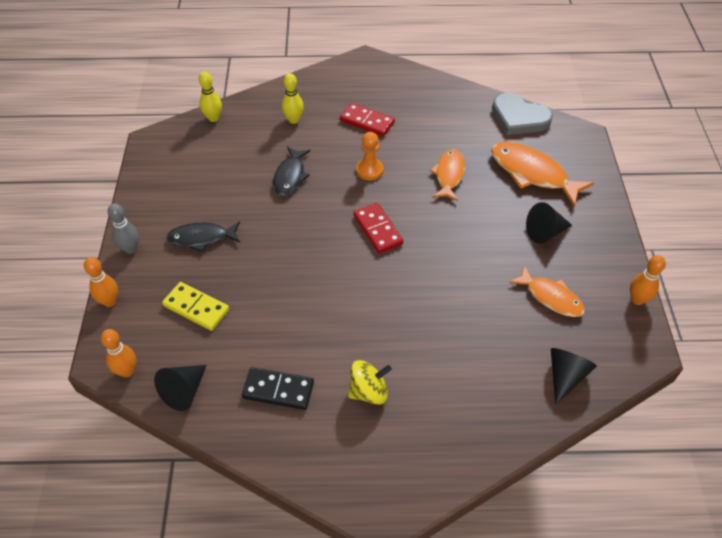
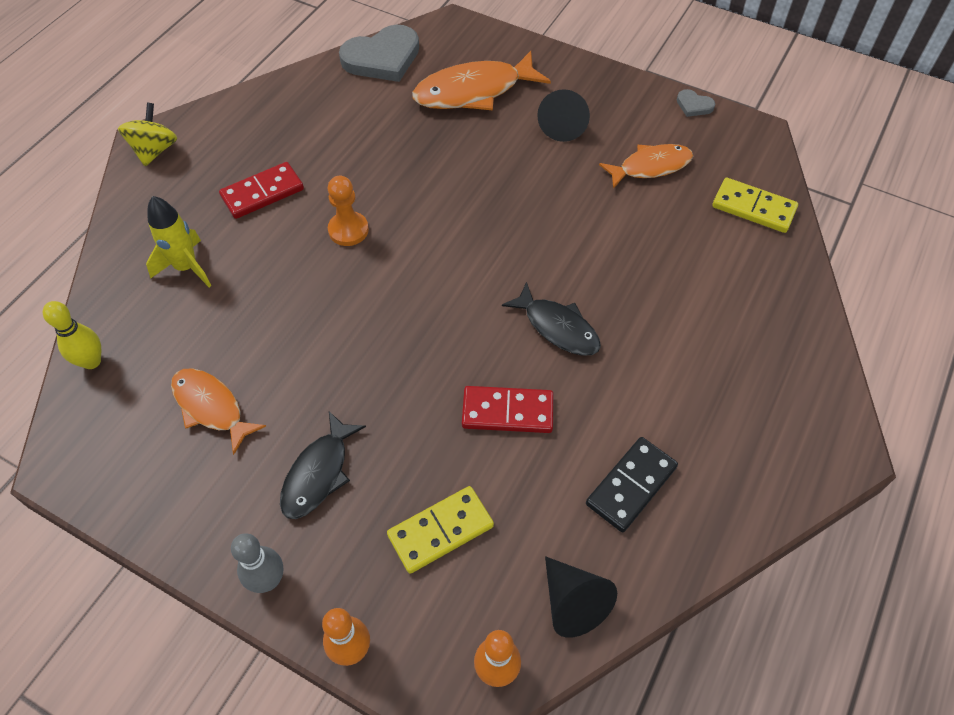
camera: 60 degrees left, 5 degrees up
(290, 176) = (289, 318): black fish -> black fish (557, 327)
(293, 120) = (186, 267): yellow bowling pin -> yellow rocket
(368, 391) = (683, 390): yellow spinning top -> yellow spinning top (155, 150)
(378, 229) = (451, 268): red domino -> red domino (507, 411)
(449, 175) = (418, 160): orange fish -> orange fish (211, 407)
(565, 376) = (753, 208): black cone -> yellow domino
(637, 299) = (694, 105): orange bowling pin -> grey heart

